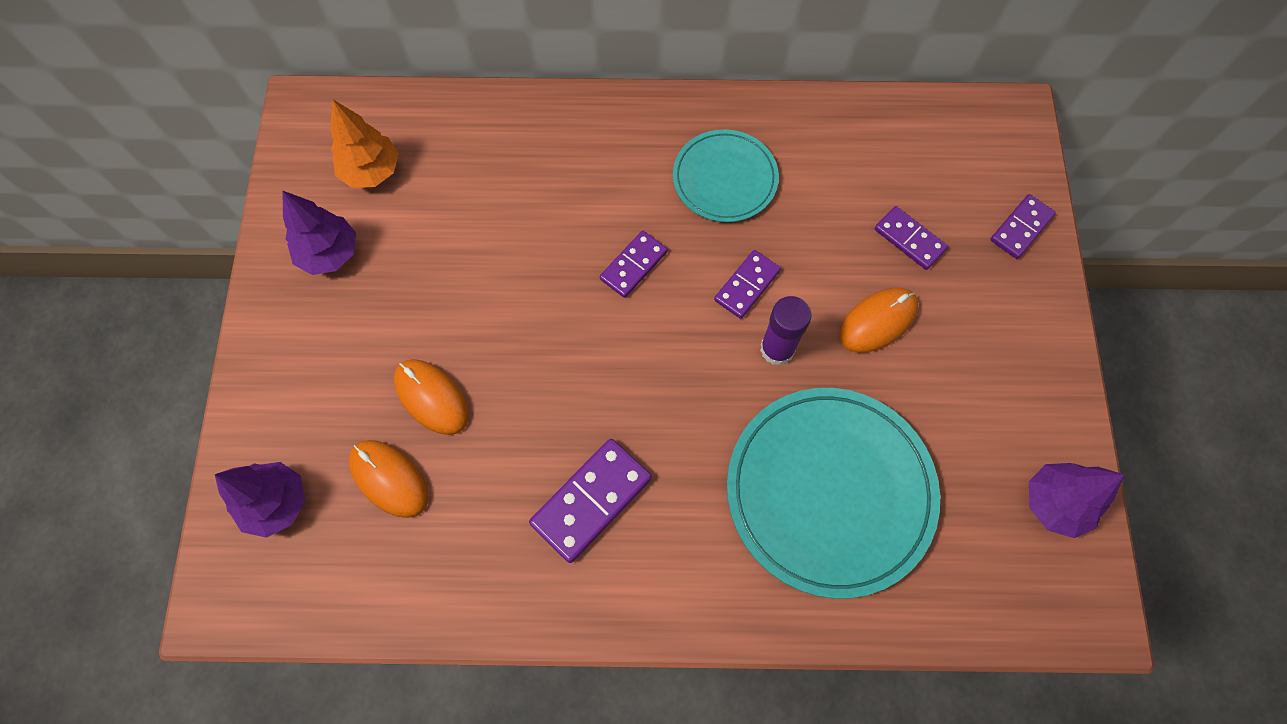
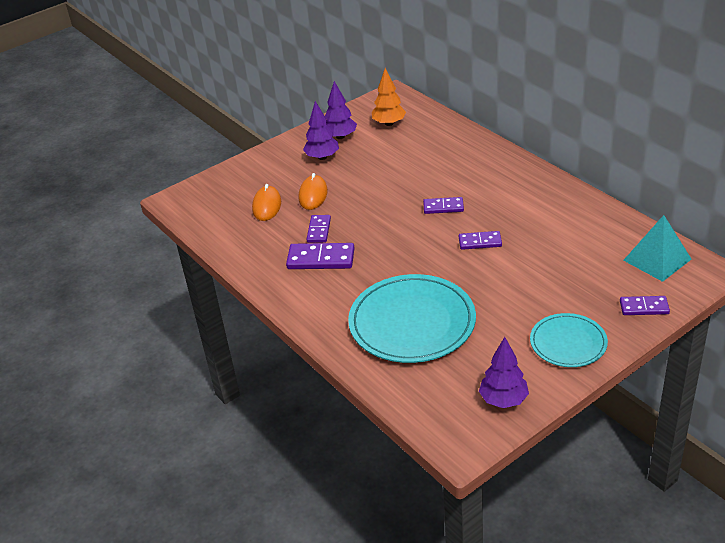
camera: 55 degrees right, 30 degrees down
(277, 503) = (225, 188): purple tree -> purple tree (322, 157)
(725, 178) = (524, 205): turquoise plate -> turquoise plate (568, 343)
(777, 349) = (461, 268): purple glue stick -> none
(878, 321) = (519, 290): orange mouse -> none
(909, 239) = (579, 275): purple domino -> purple domino (319, 230)
(953, 143) = (657, 259): none -> turquoise pyramid

